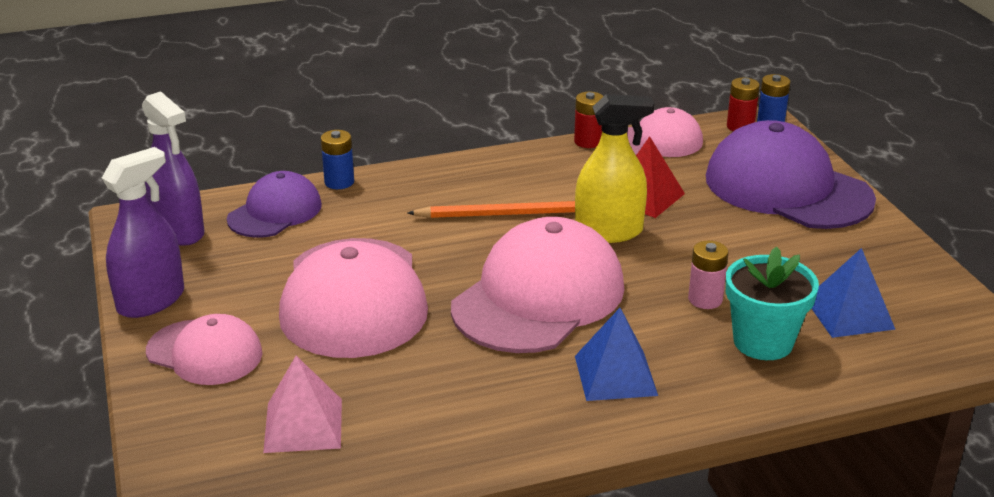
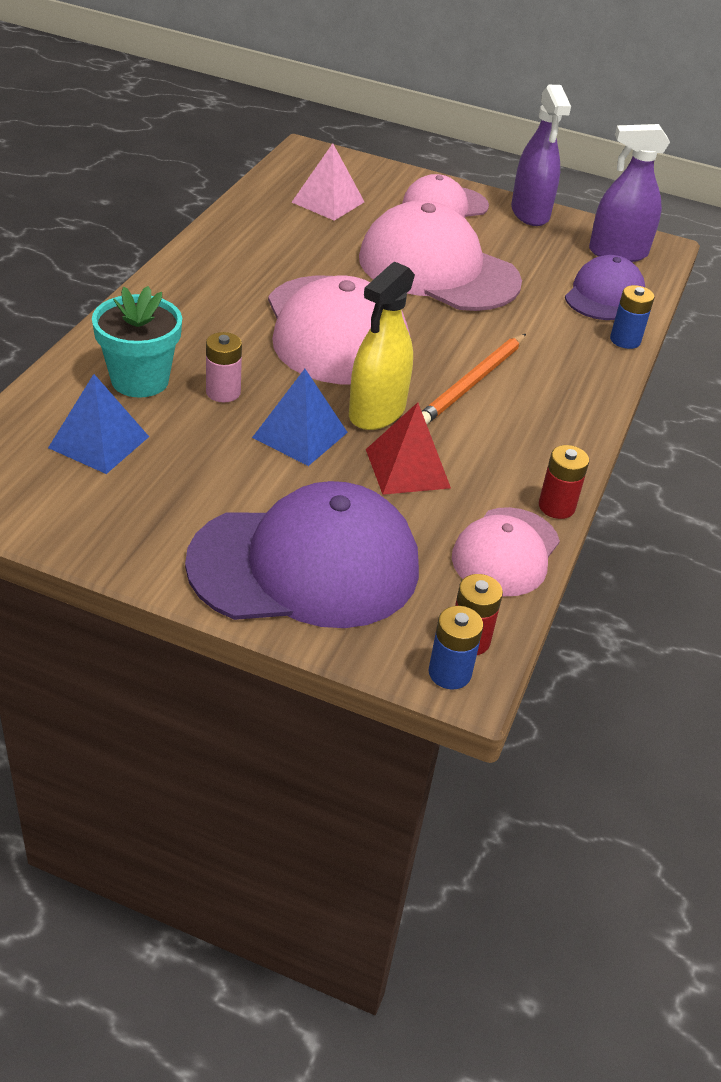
camera: 125 degrees right, 10 degrees up
(275, 212) = (604, 295): purple cap -> purple cap turned 135 degrees counterclockwise
(615, 375) = (208, 306): blue pyramid -> blue pyramid (300, 435)

